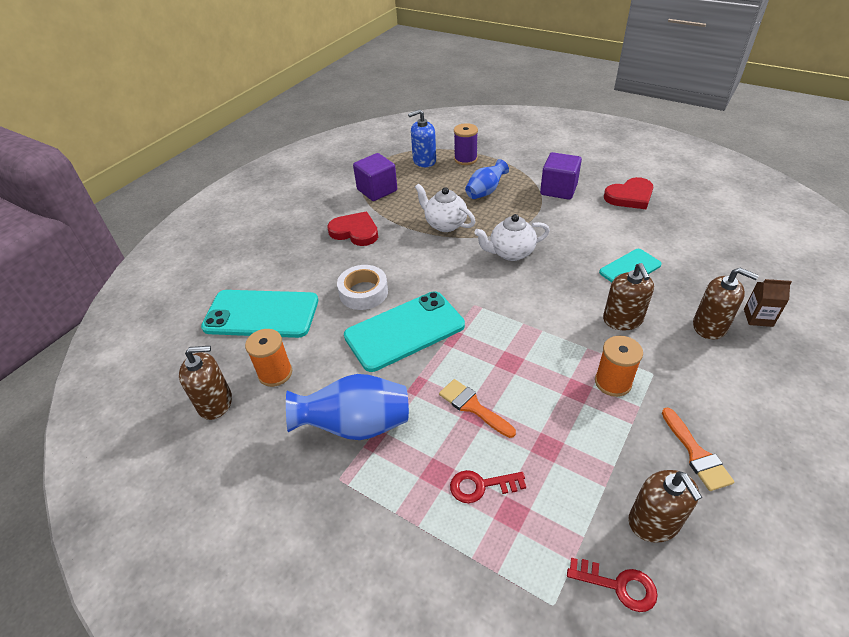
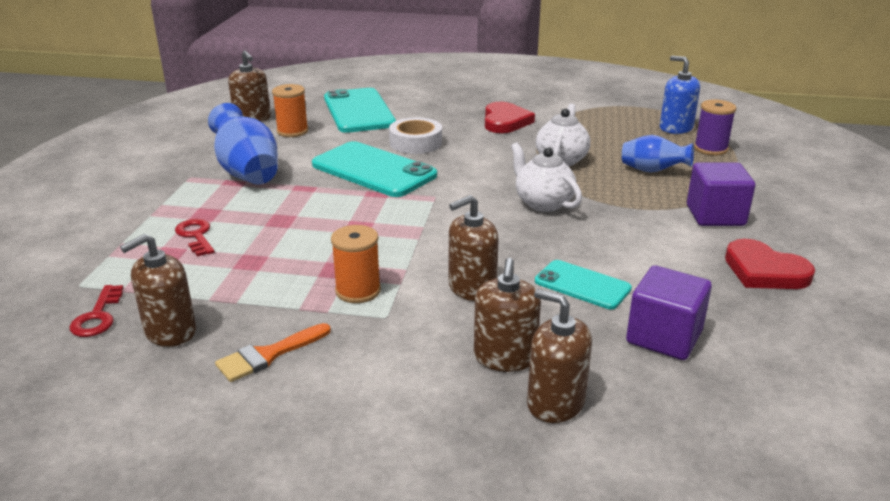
camera: 65 degrees right, 15 degrees down
(377, 190) = (587, 117): purple cube -> purple cube (664, 337)
(472, 406) = (288, 218): orange brush -> none
(758, 317) = (555, 403): brown carton -> brown soap dispenser

